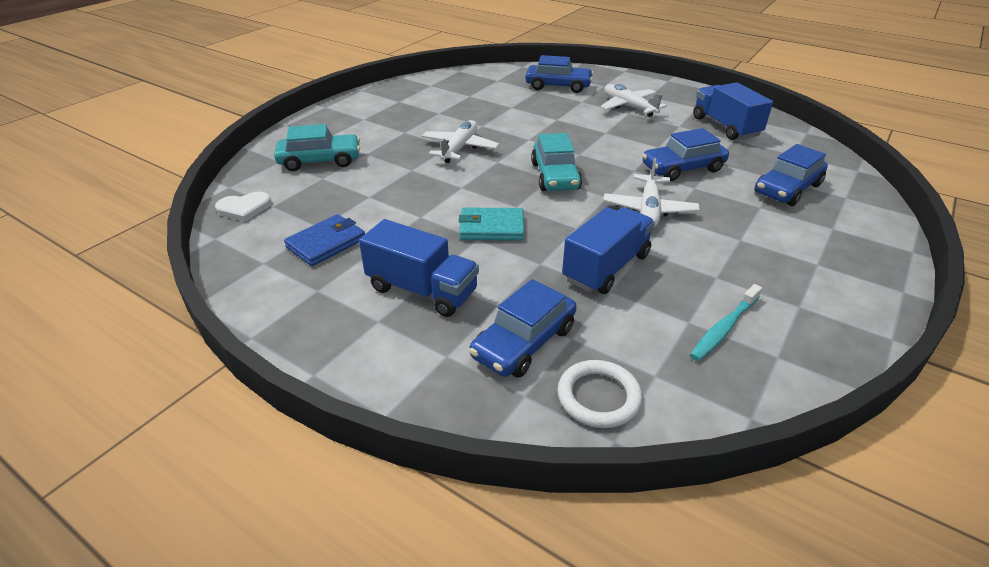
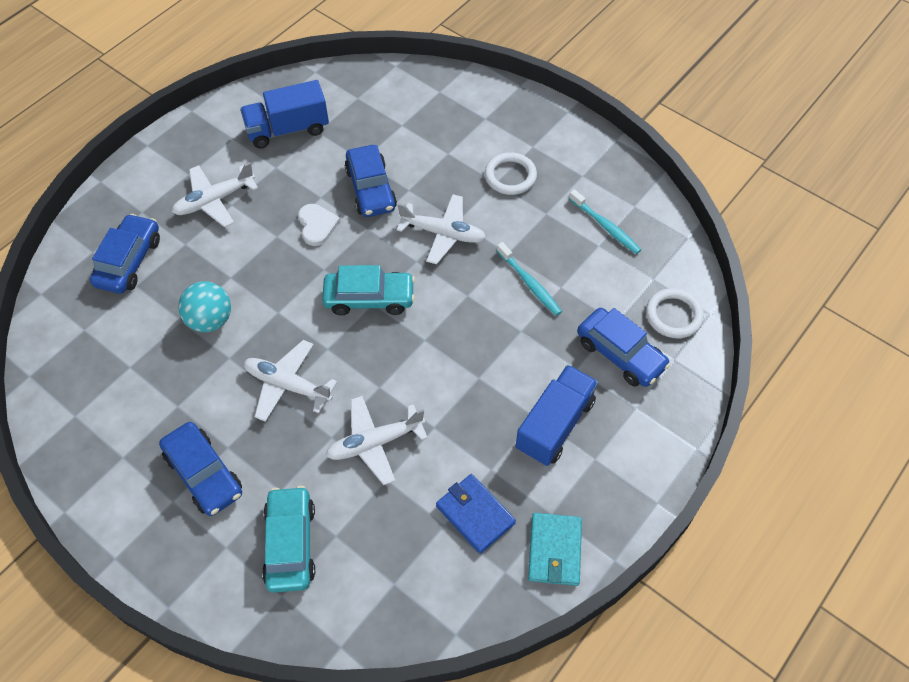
camera: 85 degrees left, 20 degrees up
(244, 208) = (396, 615): white heart -> white heart (317, 225)
(405, 189) = (375, 443): none -> white plane
(491, 227) = (461, 364): turquoise wallet -> turquoise wallet (554, 550)
(514, 116) = (210, 320): none -> turquoise ball
(606, 267) = (529, 283): blue truck -> turquoise toothbrush
(757, 249) = (510, 176): none -> white ring
(787, 189) = (421, 124): blue car -> blue car (204, 474)

